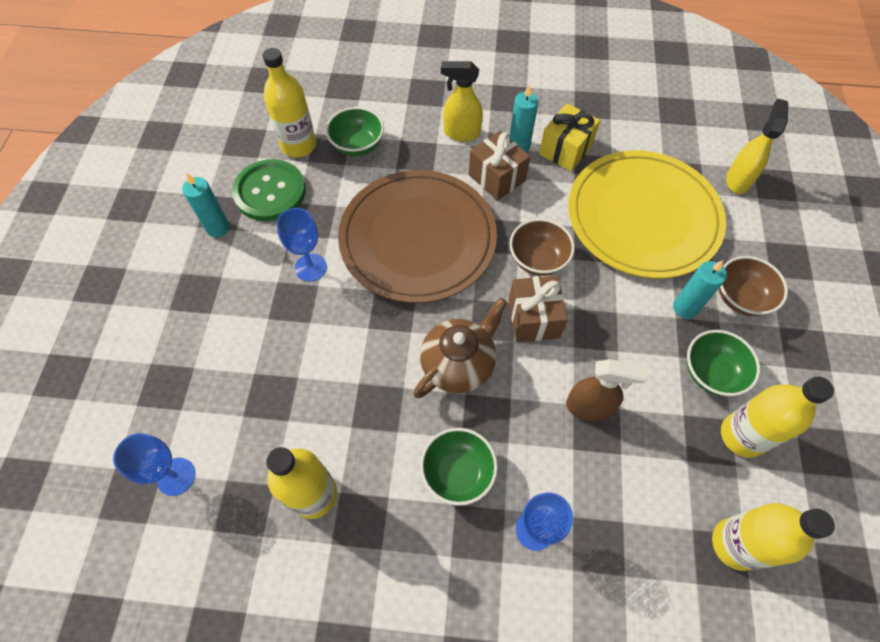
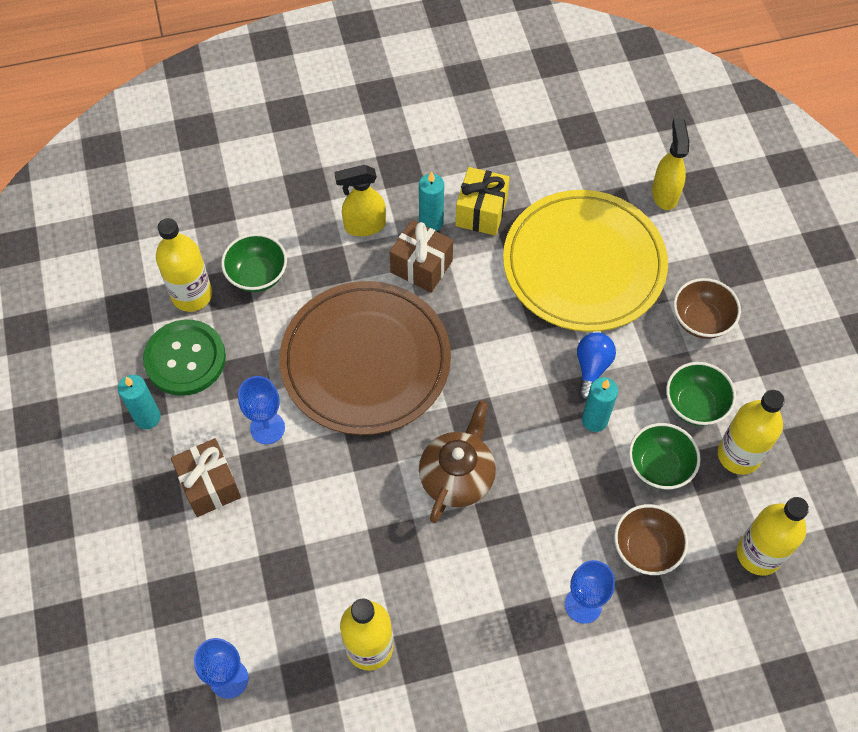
camera: 20 degrees left, 0 degrees up
(458, 472) = (495, 579): green bowl -> green bowl (659, 466)
(533, 318) = (513, 406): brown gift -> brown gift (209, 485)
(538, 259) = (495, 344): brown bowl -> brown bowl (646, 548)
(589, 407) = (594, 476): brown spray bottle -> none
(620, 307) = (592, 368): none -> blue light bulb
(685, 308) = (652, 348): turquoise candle -> turquoise candle (594, 420)

